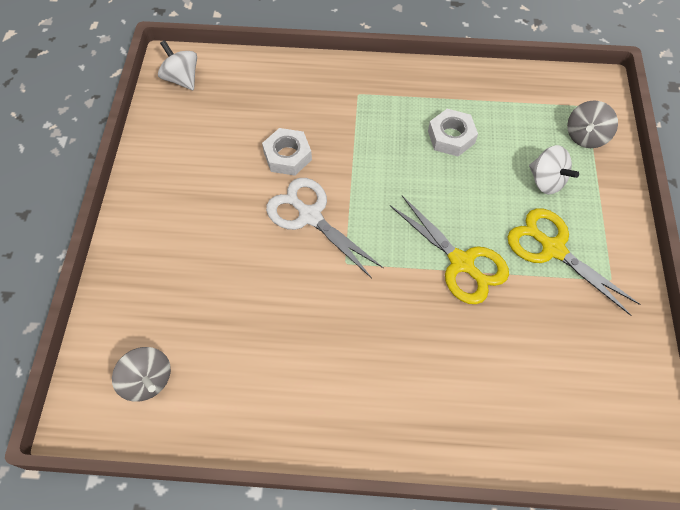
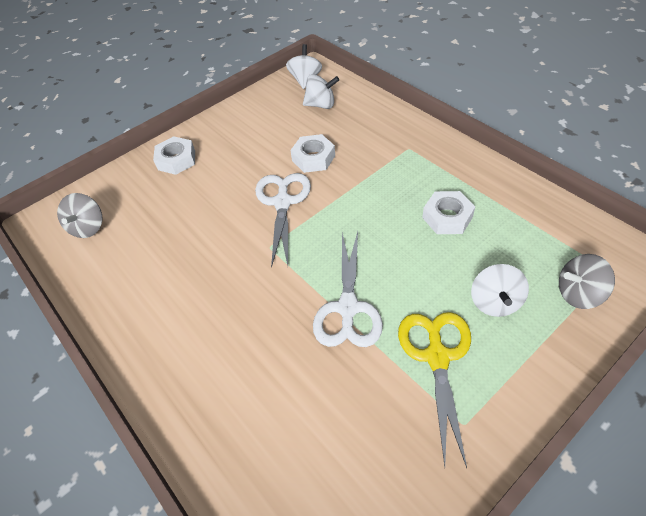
camera: 50 degrees right, 10 degrees down
(151, 248) = (176, 160): none -> white nut
(231, 97) = (321, 105): none -> white spinning top
(461, 263) = (348, 308): yellow scissors -> white scissors

